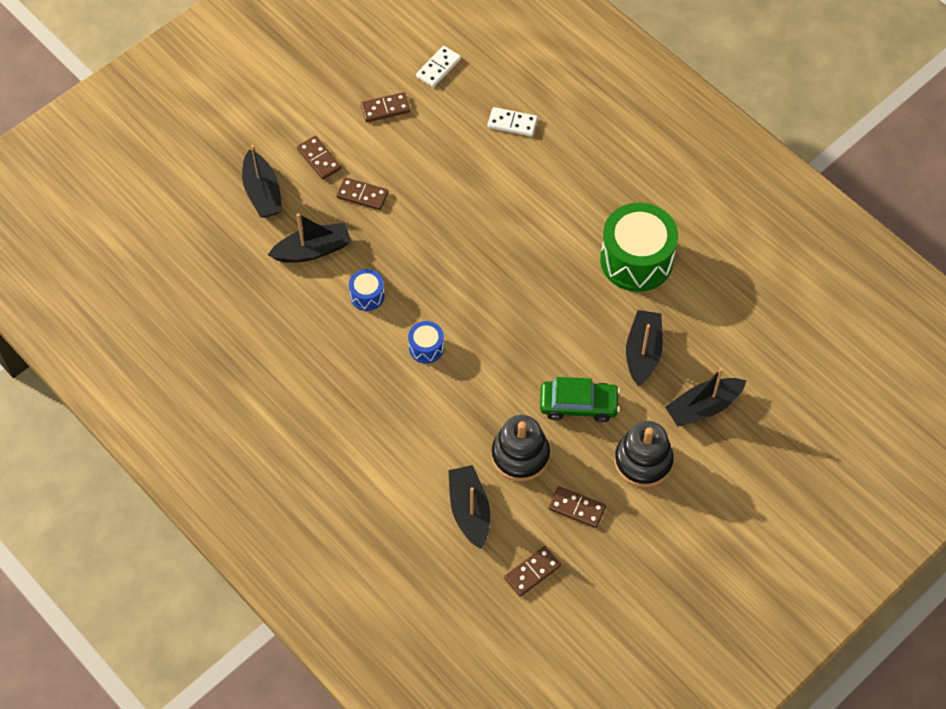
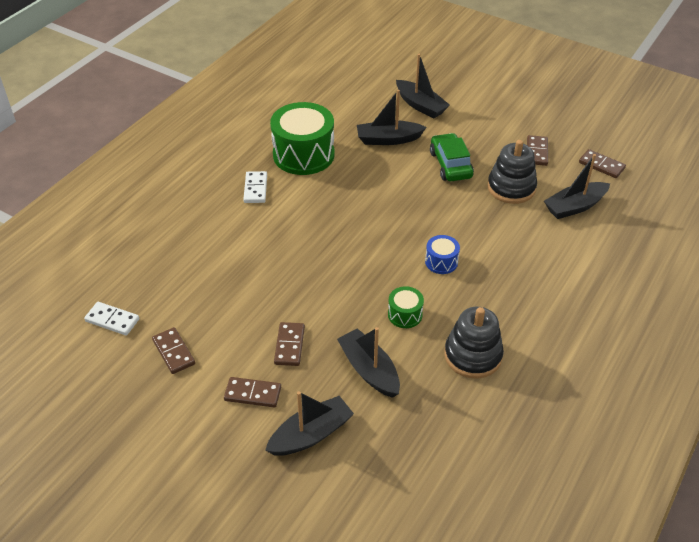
camera: 105 degrees left, 15 degrees down
(319, 159) = (253, 394): brown domino -> brown domino turned 60 degrees clockwise
(367, 295) = (405, 315): blue drum -> green drum
(512, 123) = (175, 252): white domino -> white domino (255, 189)
(643, 461) = (480, 127): black stacking toy -> black stacking toy (473, 355)

